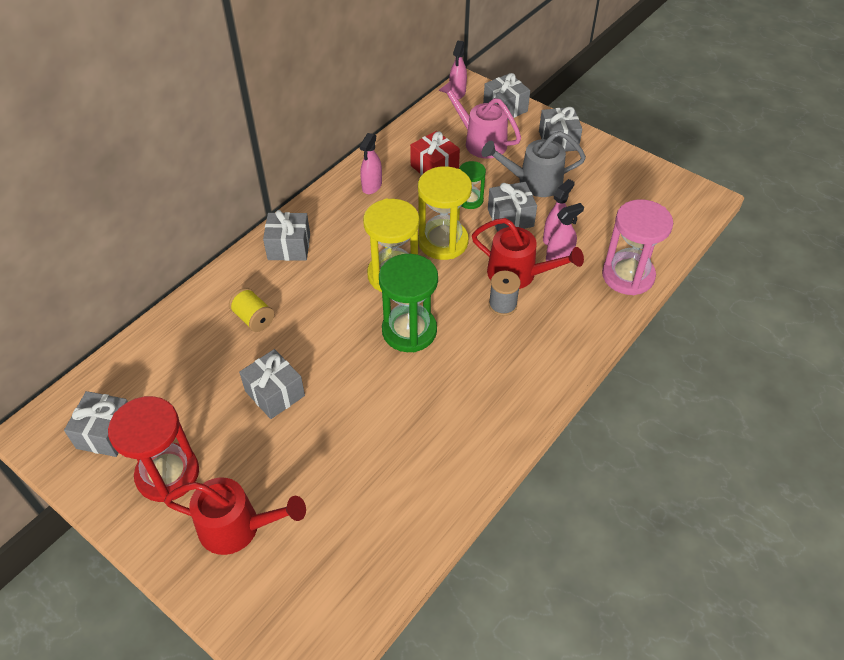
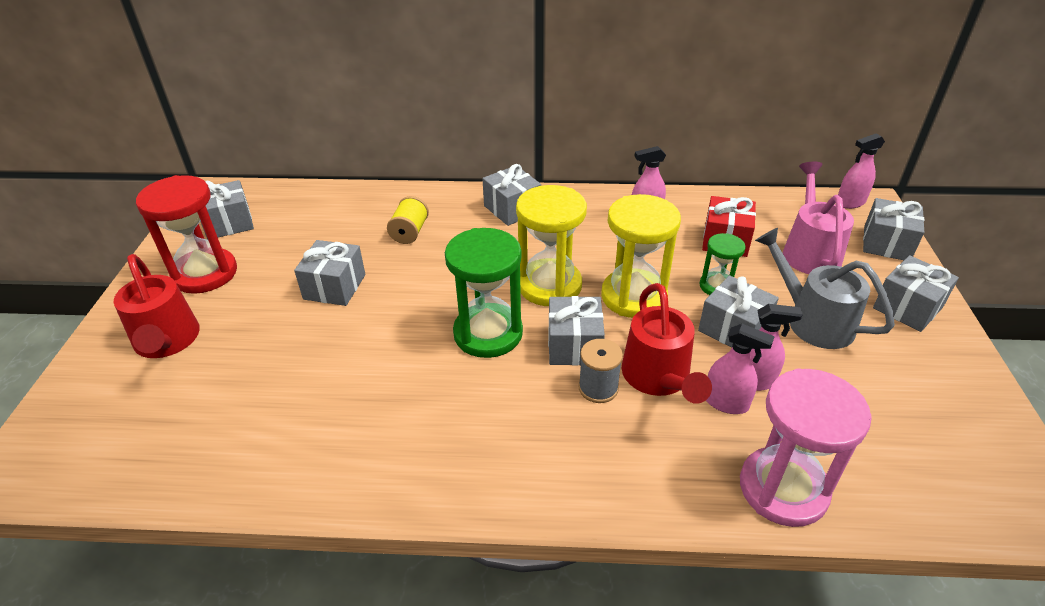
camera: 55 degrees right, 10 degrees down
(459, 295) = (574, 345): none -> grey gift

